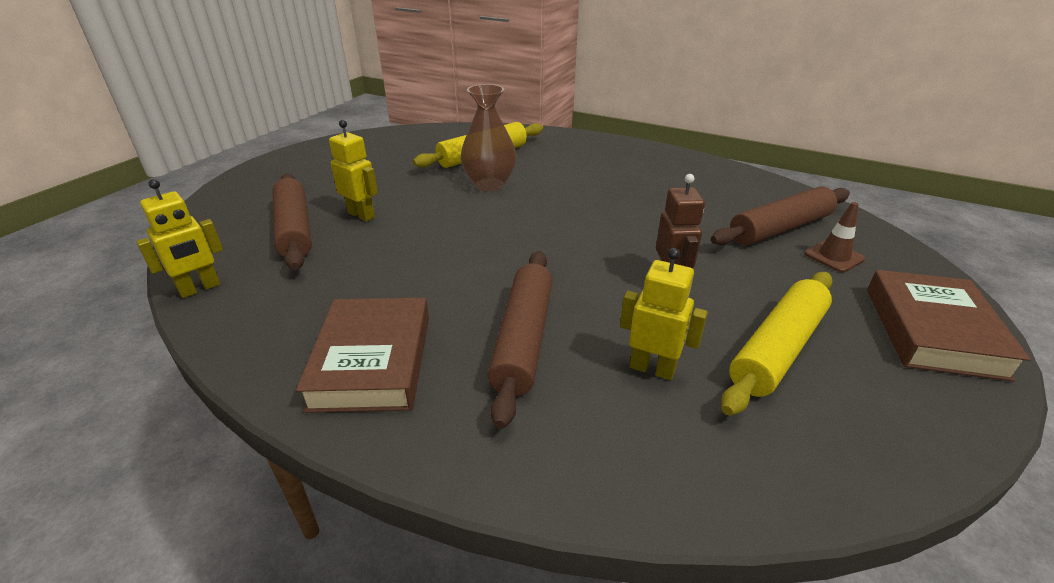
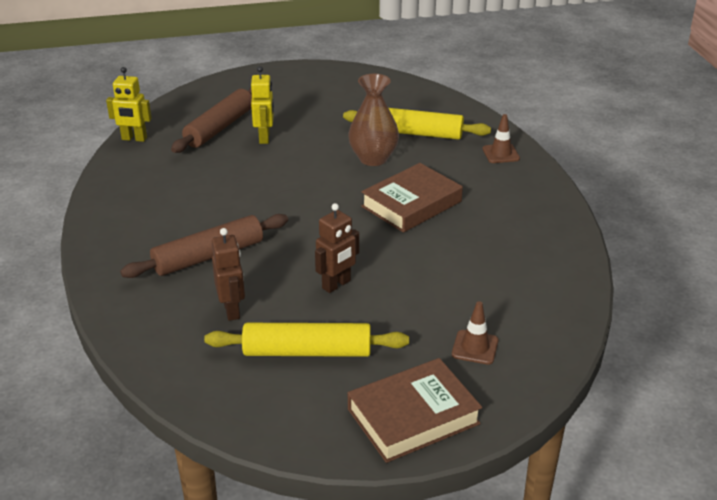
camera: 50 degrees right, 0 degrees up
(372, 361) = (138, 220): brown book -> brown book (411, 204)
(565, 142) = (500, 154): none -> brown traffic cone
(652, 368) = (232, 310): yellow robot -> brown robot
(780, 228) = (490, 309): brown rolling pin -> none

